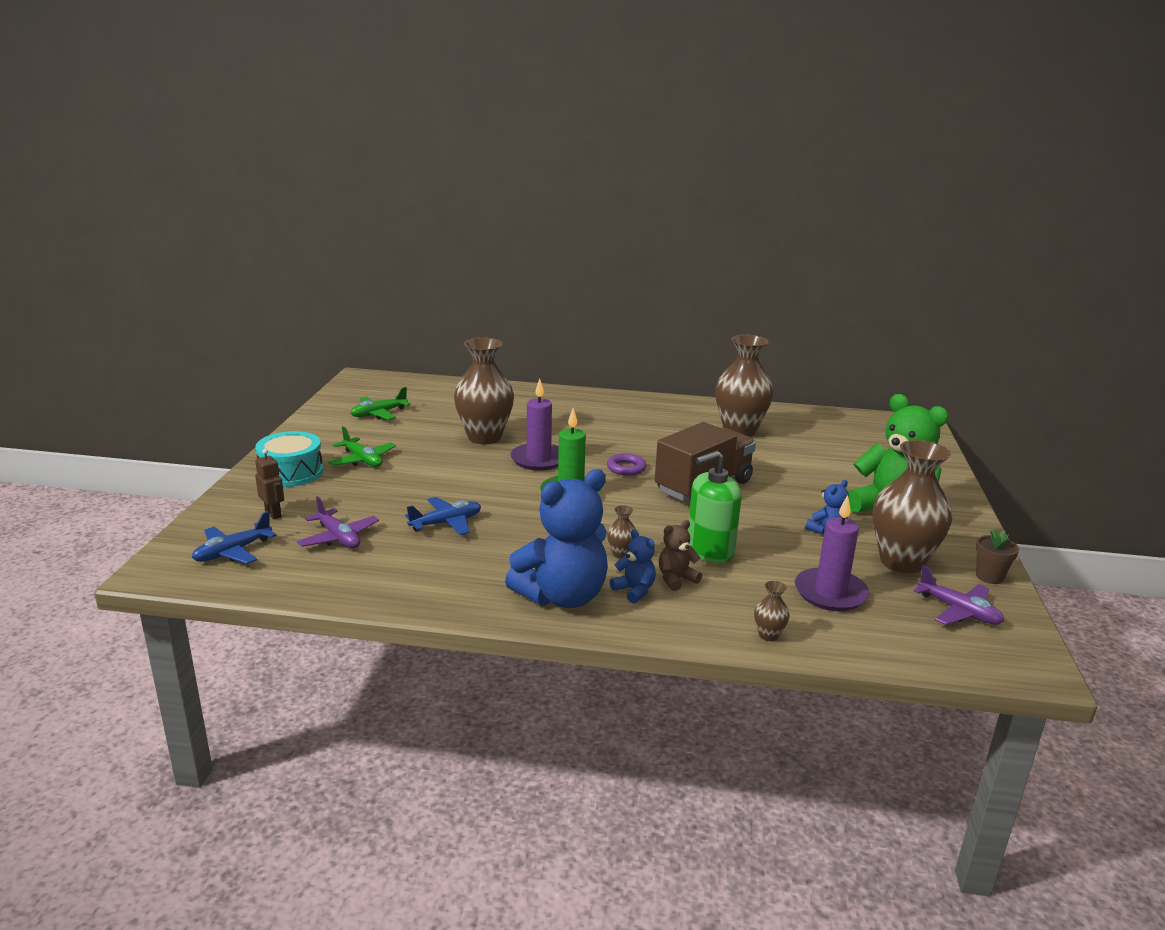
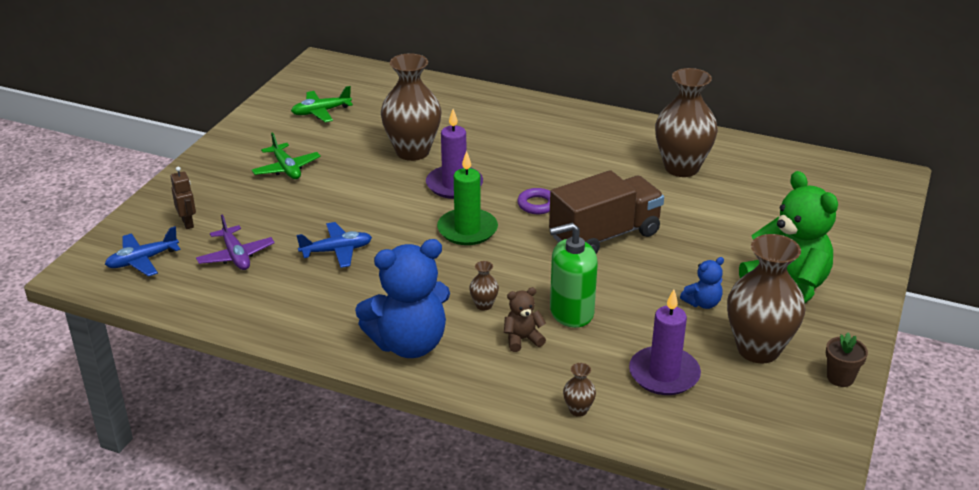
camera: 15 degrees right, 10 degrees up
(291, 473) = (217, 177): turquoise drum -> none
(634, 590) = (477, 346): blue teddy bear -> none
(958, 611) = (781, 411): purple plane -> none

